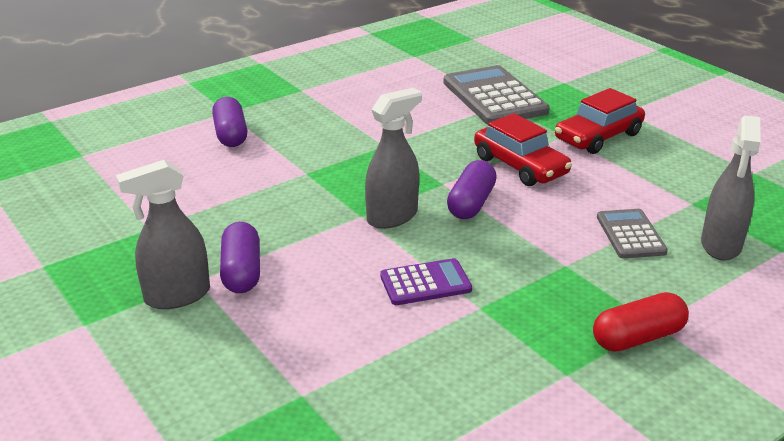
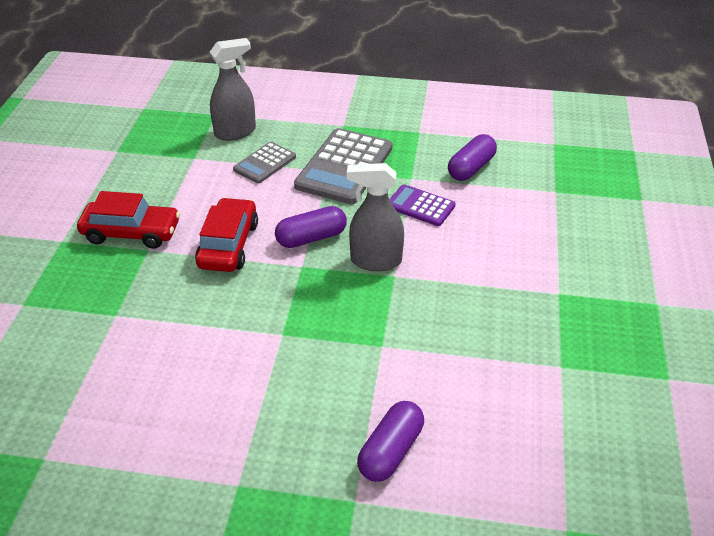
camera: 135 degrees left, 10 degrees up
(177, 296) = (581, 288): grey spray bottle -> none
(242, 272) = (523, 281): purple capsule -> purple capsule (471, 168)
(494, 97) = (107, 328): grey calculator -> grey calculator (344, 167)
(638, 337) = (362, 125): red capsule -> none

